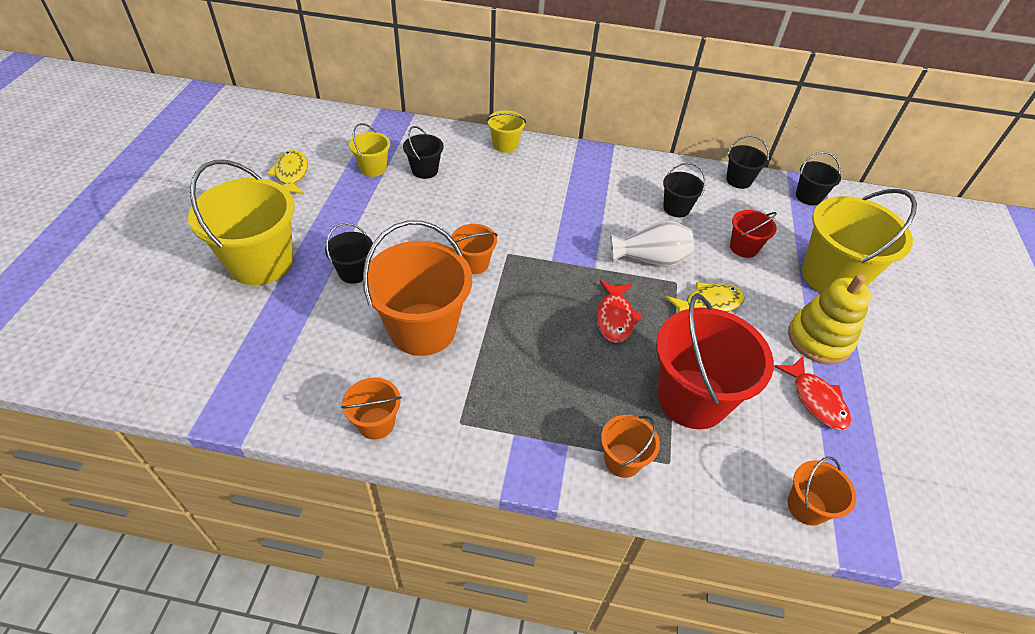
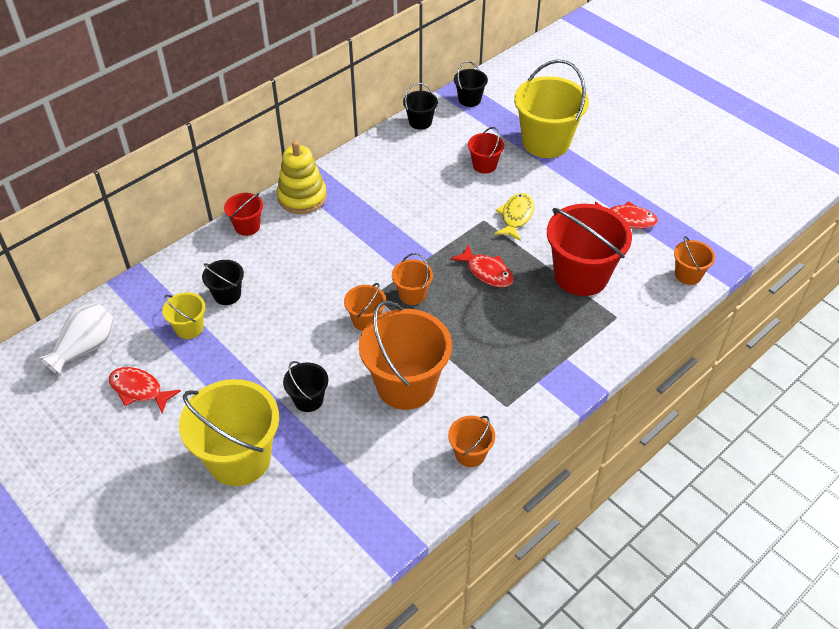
camera: 50 degrees left, 0 degrees up
(291, 174) = (139, 390): yellow fish -> red fish
(505, 145) = (247, 226): yellow bucket -> red bucket
(622, 460) = (598, 338): orange bucket -> orange bucket (412, 294)
(650, 259) = (451, 219): white vase -> white vase (85, 348)
(676, 208) = (416, 173): black bucket -> none
(819, 339) = (587, 185): yellow stacking toy -> yellow stacking toy (302, 197)

